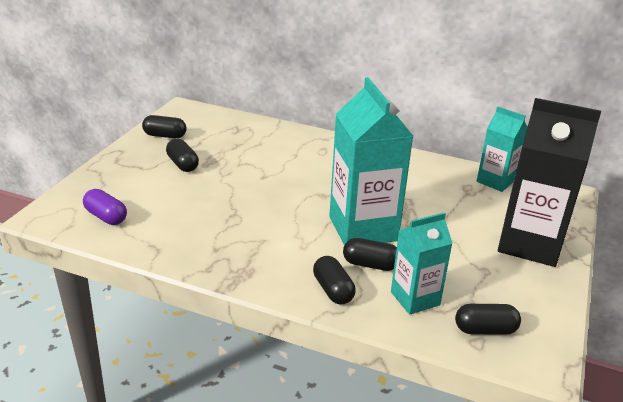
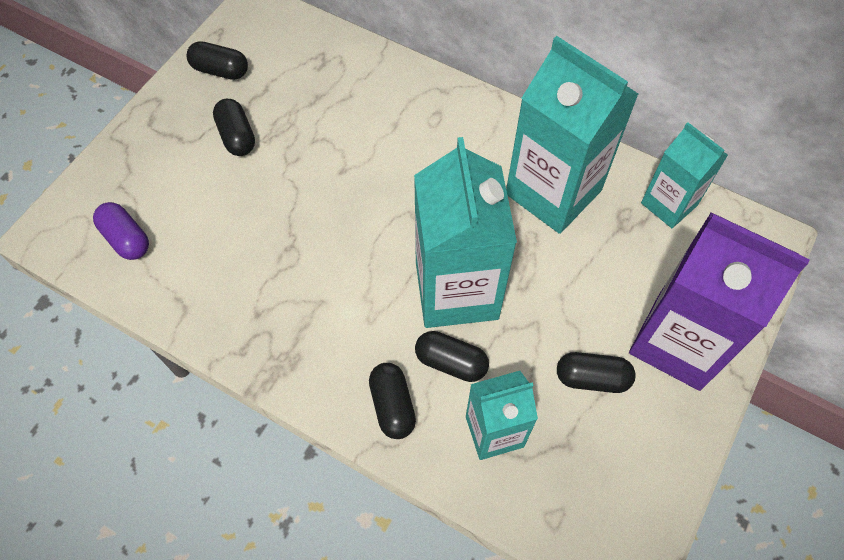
camera: 10 degrees right, 30 degrees up
(415, 179) = (553, 192): none -> turquoise carton
(485, 330) = (570, 497): black capsule -> black capsule (592, 378)
(530, 244) = (678, 341): black carton -> purple carton

